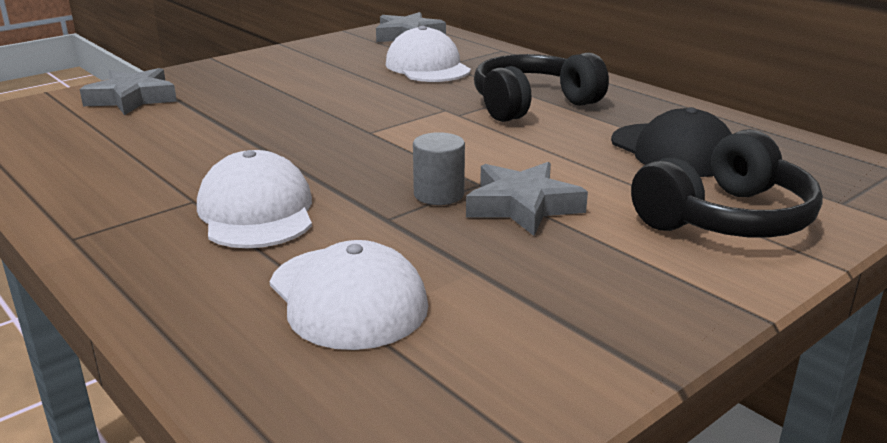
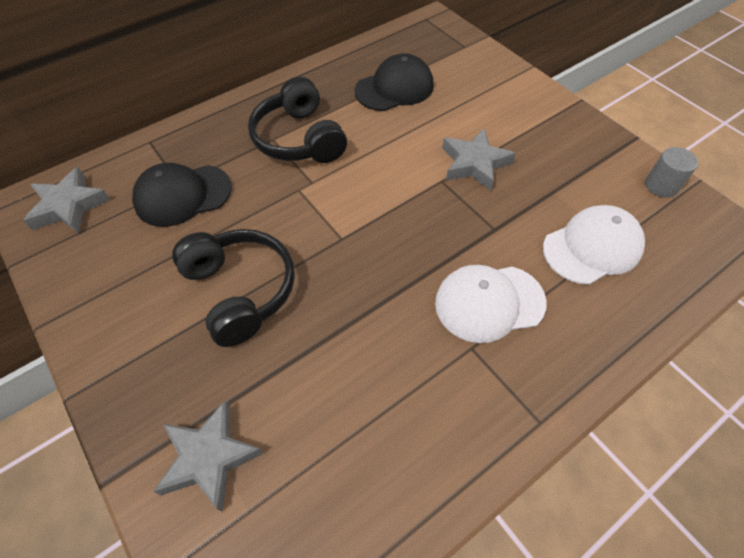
camera: 85 degrees left, 30 degrees up
(427, 67) = (182, 195): white cap -> black cap
(439, 194) = (459, 201): grey cylinder -> grey cylinder (661, 185)
(726, 218) = (486, 88): black headphones -> black headphones (240, 291)

